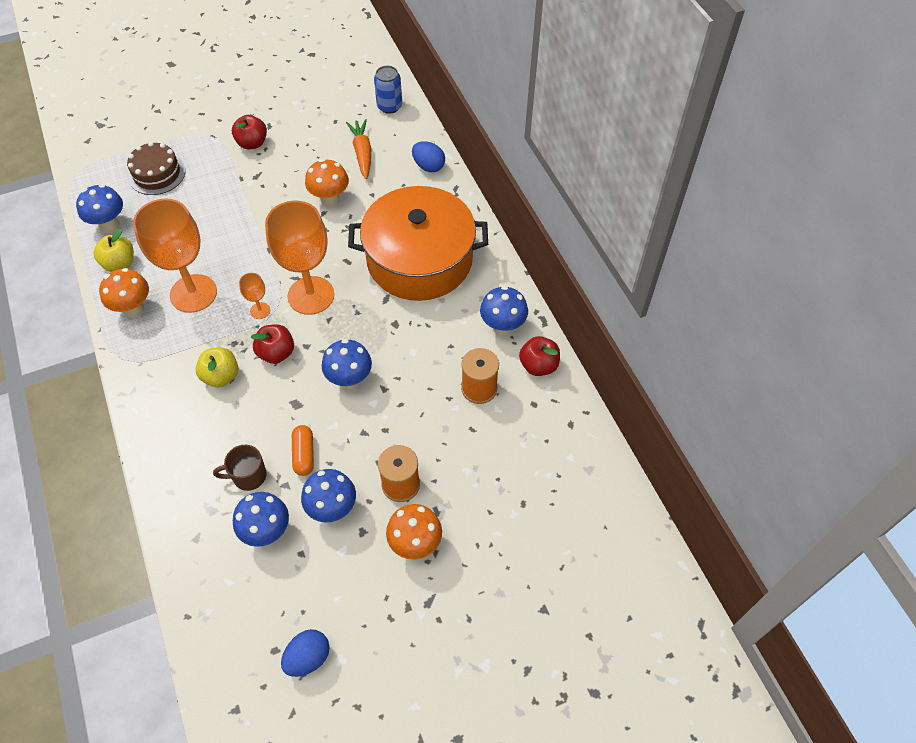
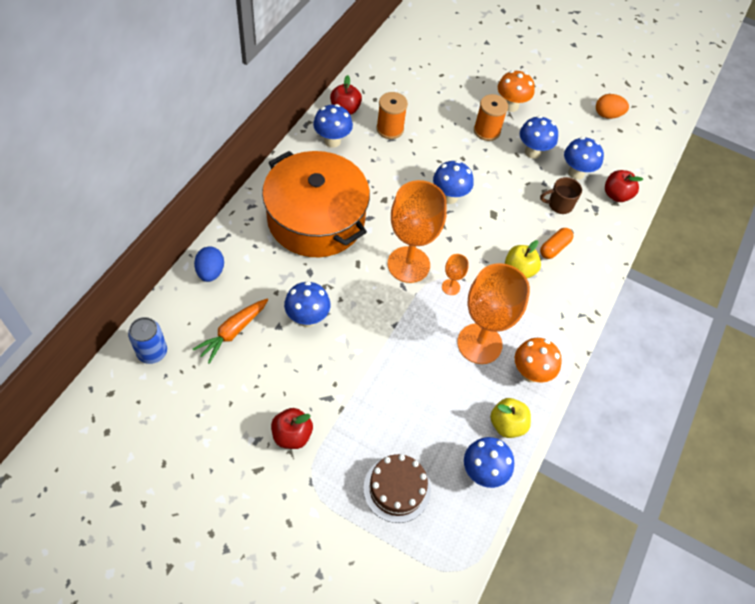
camera: 135 degrees left, 0 degrees up
(248, 476) = (559, 205): brown mug -> brown mug turned 135 degrees clockwise
(276, 353) = (471, 251): red apple -> red apple (616, 195)
(304, 454) = (518, 187): orange capsule -> orange capsule (554, 248)
(308, 658) = (607, 115): blue egg -> orange egg
(330, 200) = (307, 318): orange mushroom -> blue mushroom

